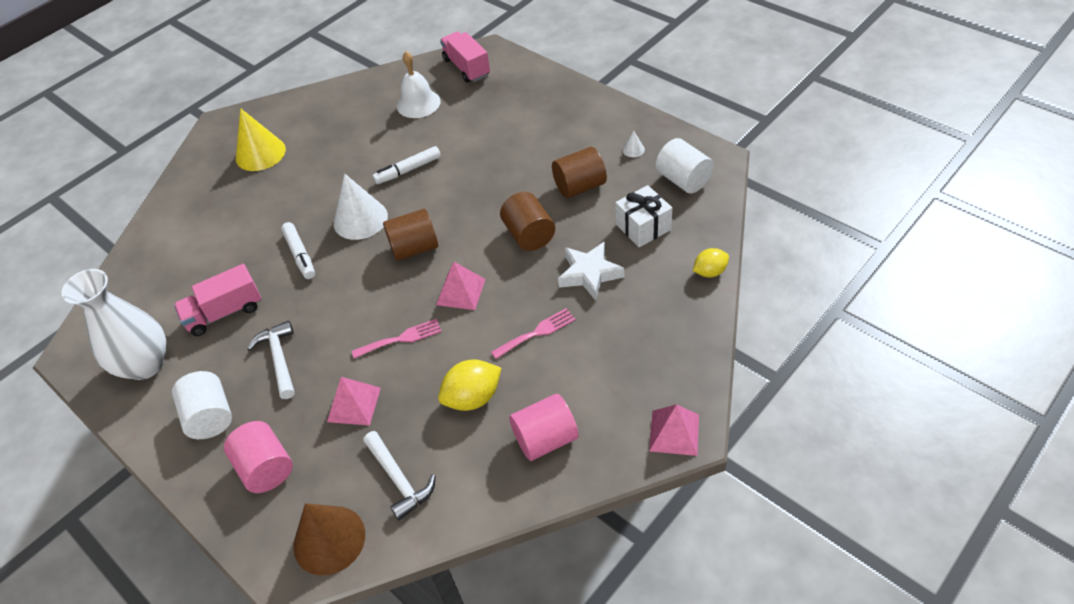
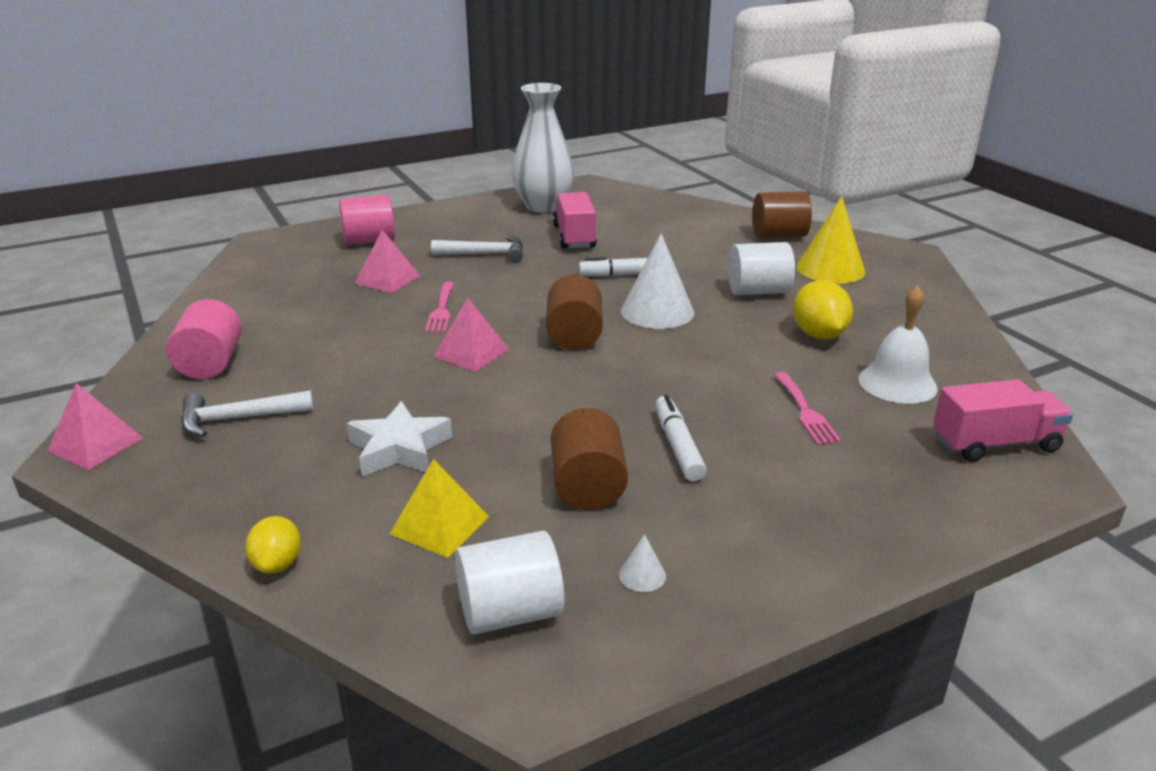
camera: 105 degrees right, 20 degrees down
(210, 417) = (452, 225): white cylinder -> white cylinder (758, 291)
(329, 540) = (266, 256): brown cone -> none
(399, 480) = (277, 288): white hammer -> white hammer (238, 419)
(408, 170) = (733, 353): white marker -> white marker (678, 446)
(473, 398) = (315, 335): yellow lemon -> yellow lemon (818, 335)
(529, 235) = (522, 418): brown cylinder -> brown cylinder (779, 235)
(537, 332) = (351, 388): pink fork -> pink fork (806, 412)
(643, 227) = (439, 525): white gift -> yellow pyramid

